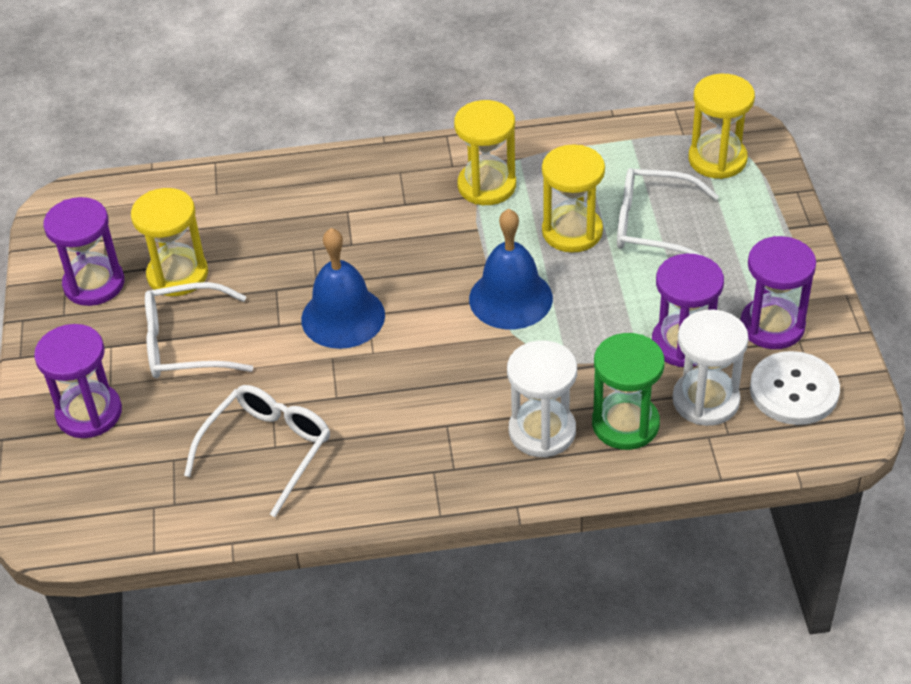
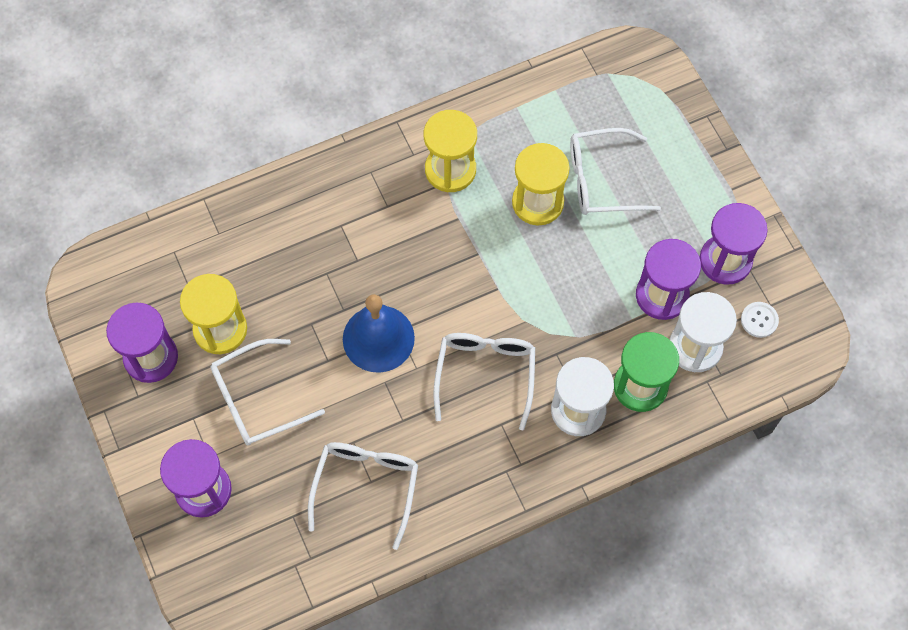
camera: 20 degrees left, 20 degrees up
(448, 374) = (485, 374): none -> white glasses
(510, 298) = (510, 284): blue bell -> none
(717, 159) = (633, 96): yellow hourglass -> none
(794, 390) = (759, 320): white button -> white button, size x0.52

